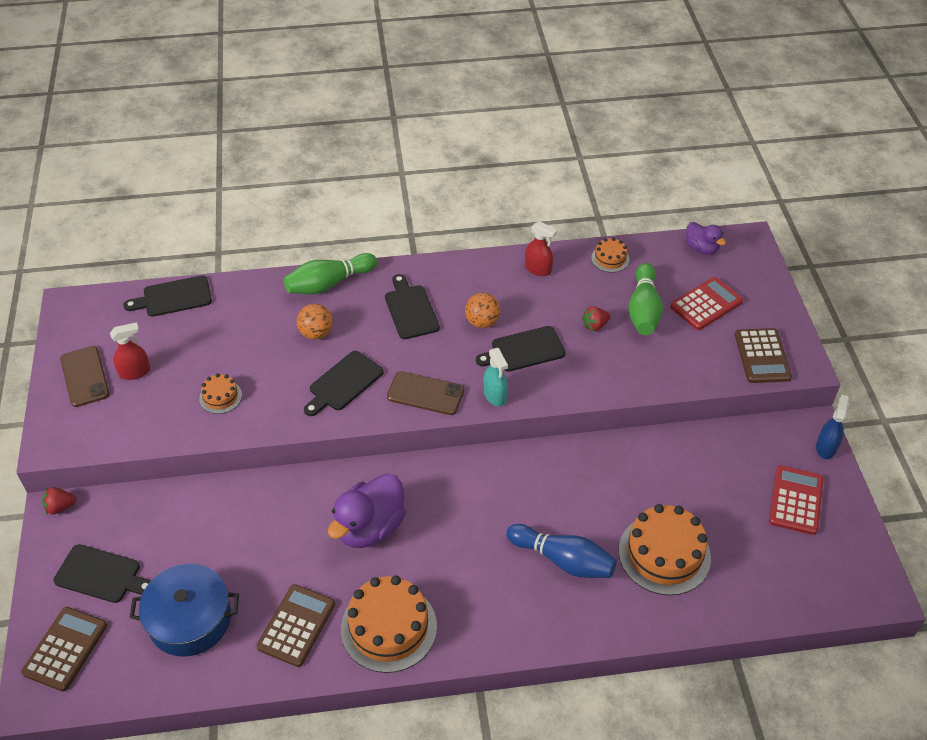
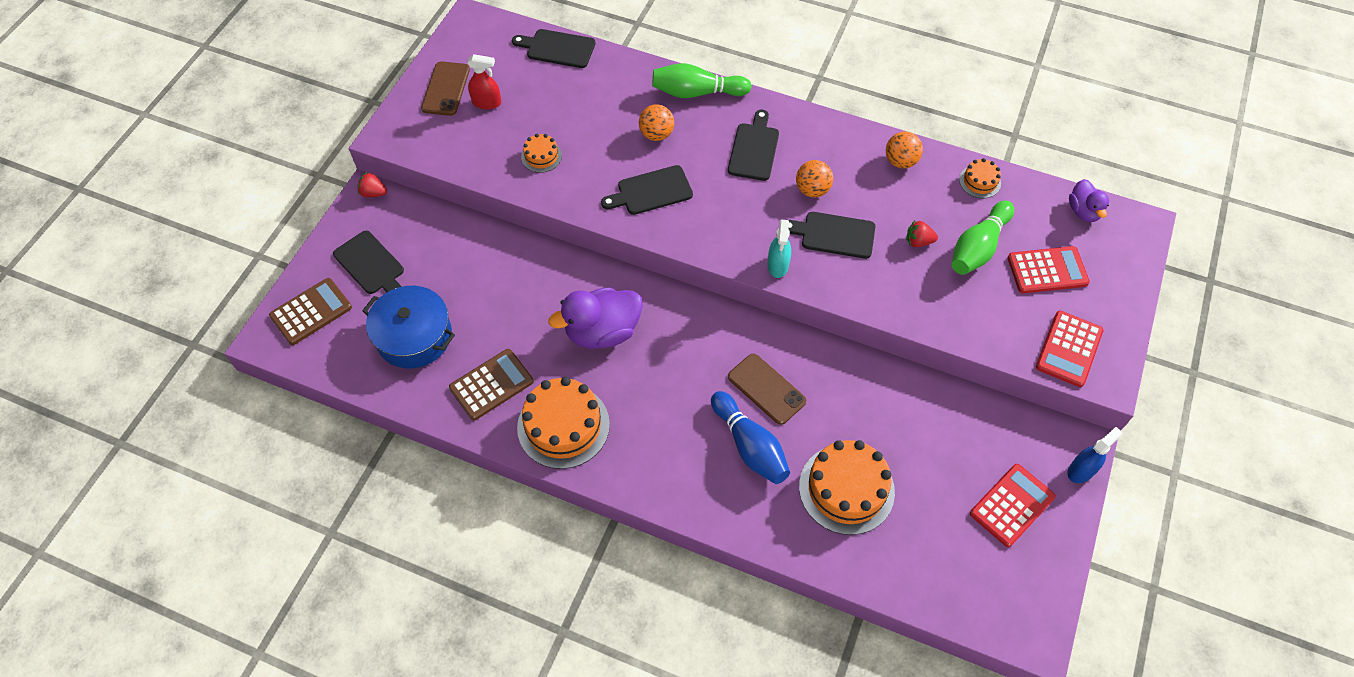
camera: 30 degrees right, 10 degrees up
(425, 394) = (716, 234): brown phone -> brown phone (766, 389)
(538, 269) = (900, 161): red spray bottle -> orange ball
(762, 356) = (1069, 349): brown calculator -> red calculator

